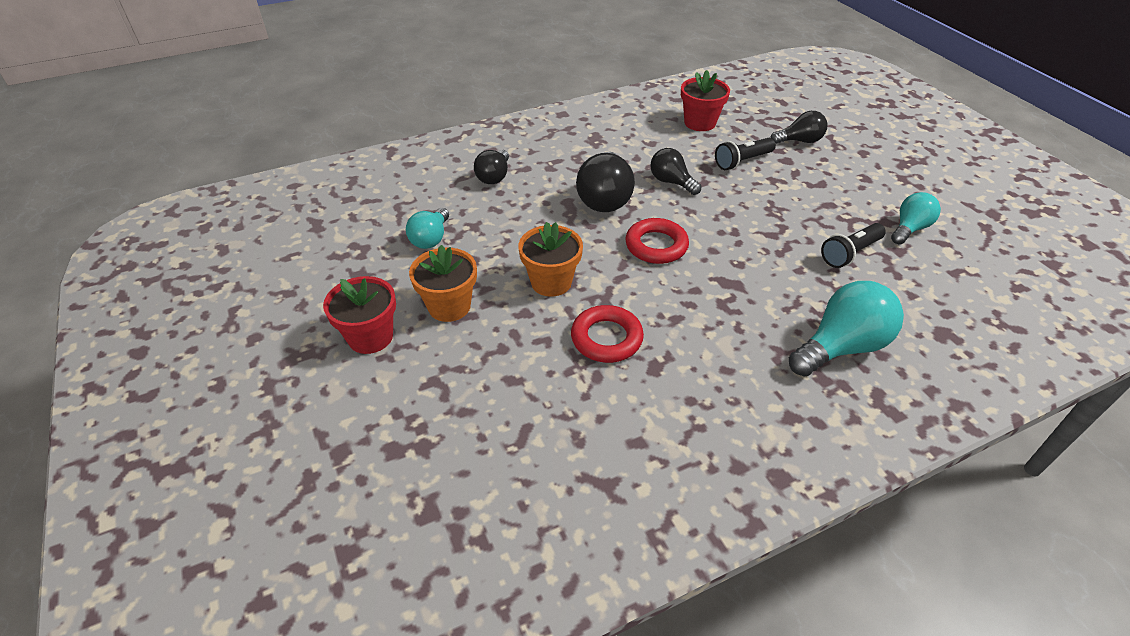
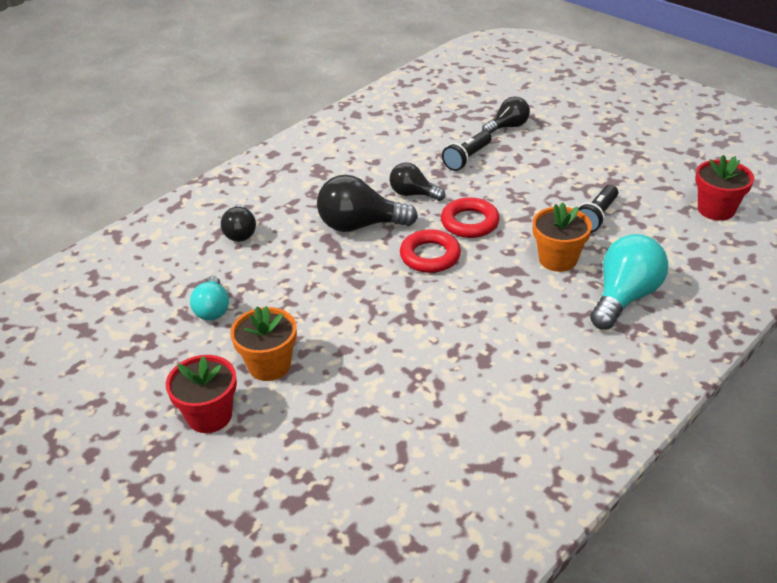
camera: 20 degrees left, 5 degrees down
(551, 282) = (353, 315): orange flower pot -> orange flower pot (557, 259)
(604, 198) = (360, 225): black light bulb -> black light bulb turned 105 degrees clockwise
(606, 338) = (429, 349): red ring -> red ring (469, 222)
(700, 123) = (410, 131): red flower pot -> red flower pot (716, 209)
(909, 229) = (634, 182): turquoise light bulb -> none

